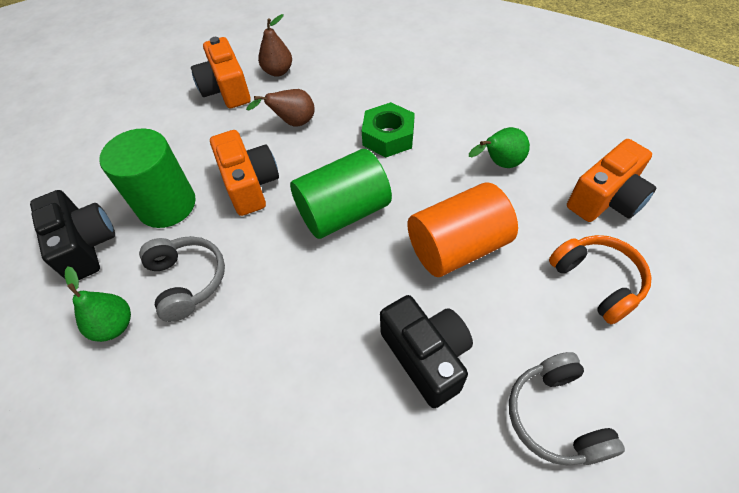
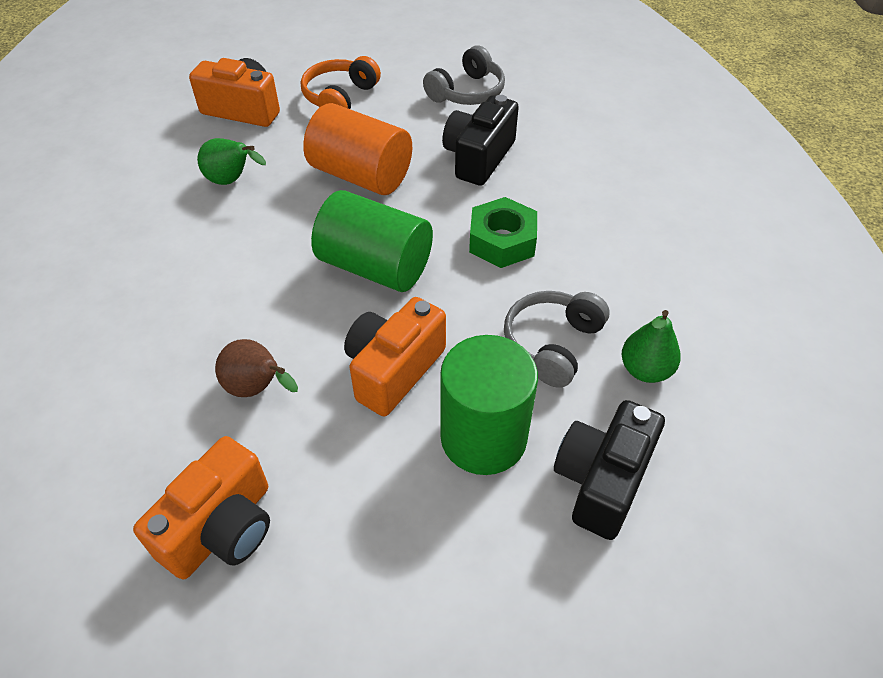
camera: 125 degrees left, 5 degrees down
(278, 71) = (142, 479): brown pear -> none
(388, 136) = (234, 280): green nut -> green nut (502, 241)

